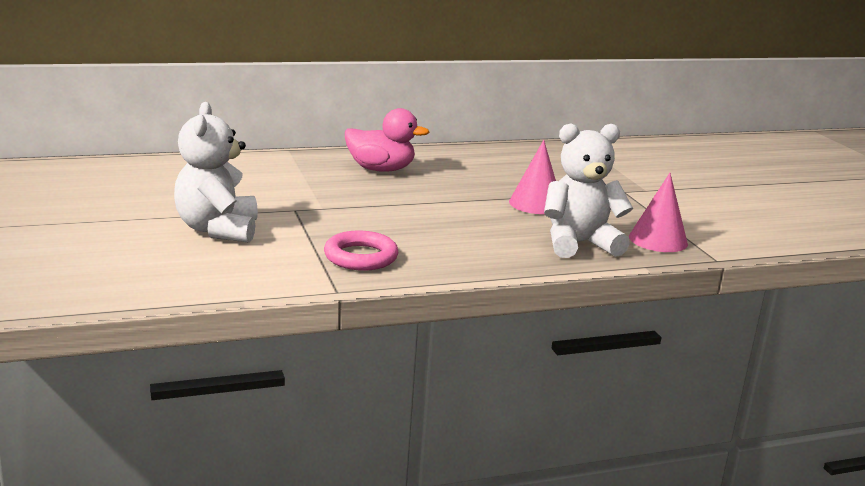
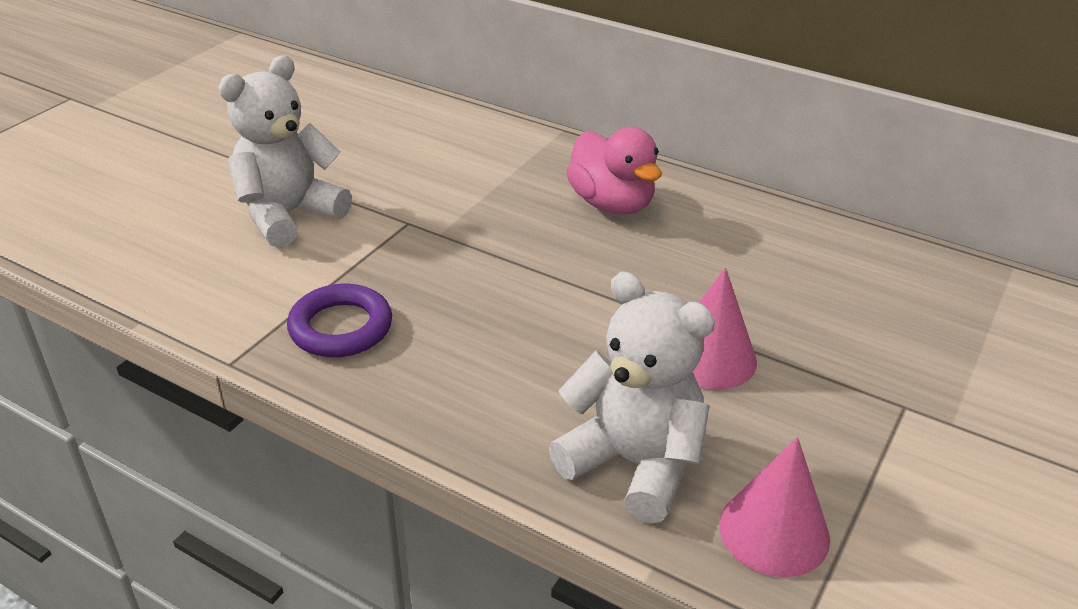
camera: 50 degrees right, 15 degrees up
(361, 257) = (341, 327): pink ring -> purple ring

